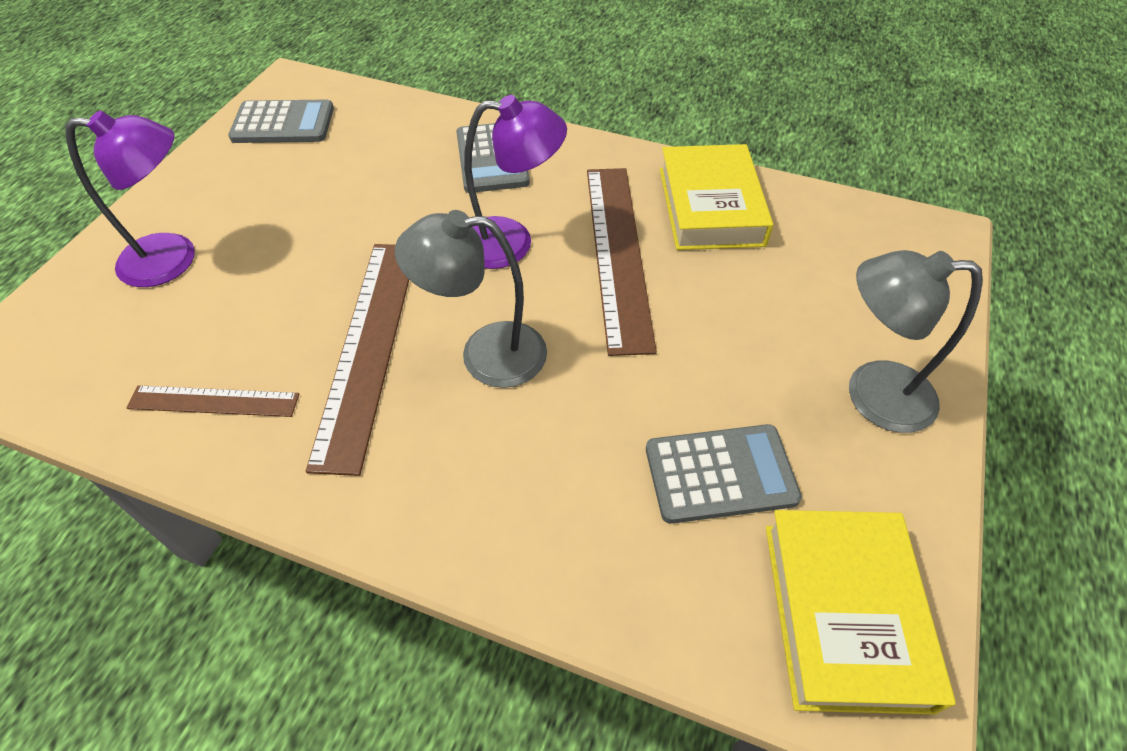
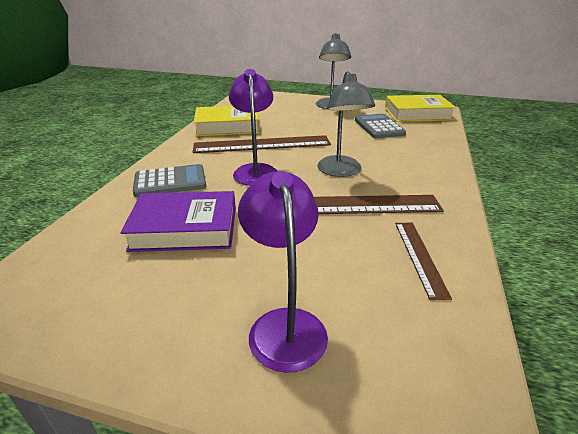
camera: 95 degrees left, 20 degrees down
(283, 123) = (68, 298): grey calculator -> none
(368, 182) = (185, 228): none -> purple book

